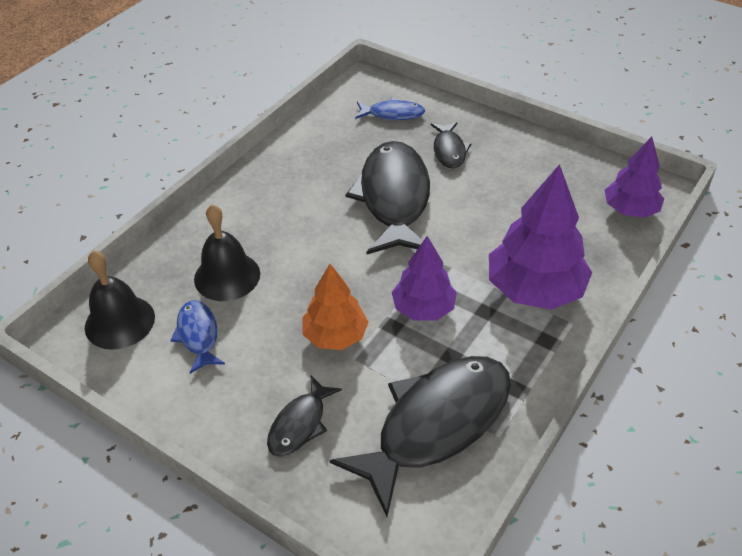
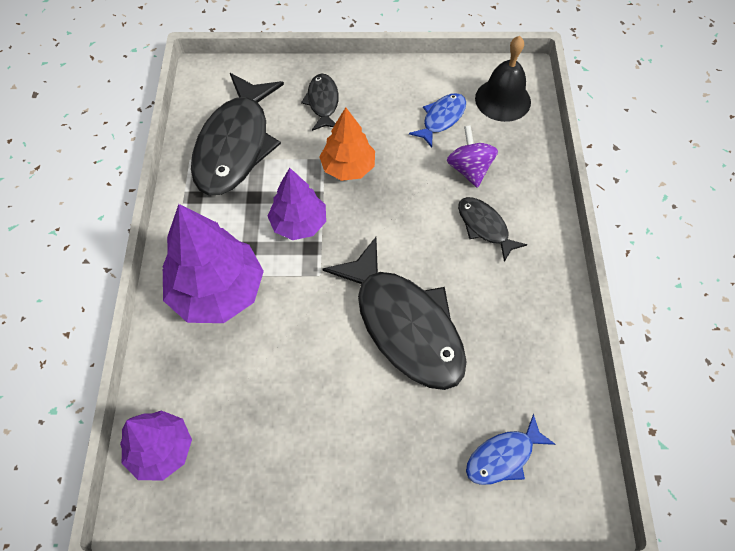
camera: 145 degrees right, 15 degrees up
(198, 335) = (441, 119): blue fish -> blue fish turned 90 degrees counterclockwise
(227, 276) = (469, 169): black bell -> purple spinning top
(449, 150) = (398, 430): black fish -> black fish (484, 227)

